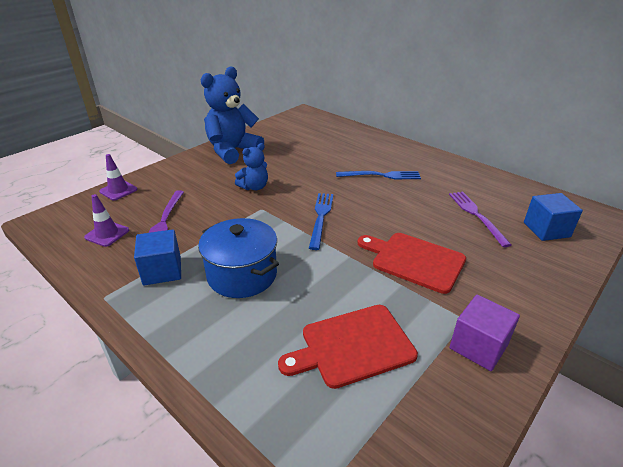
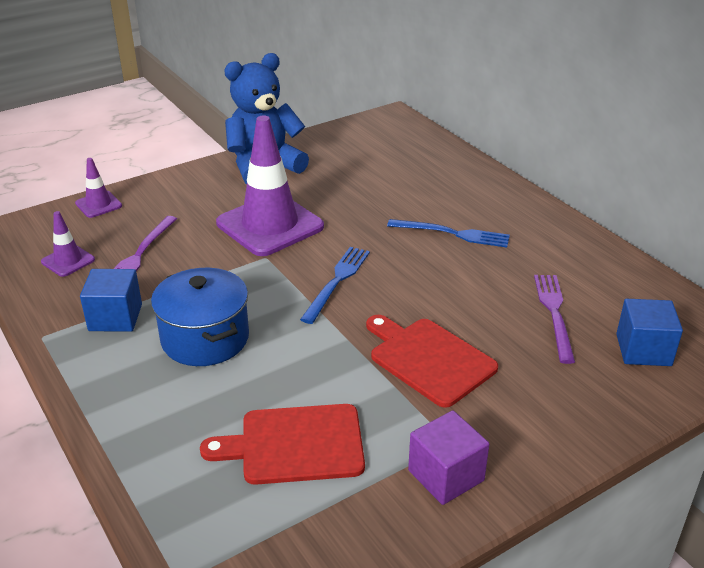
camera: 15 degrees right, 0 degrees up
(254, 187) = (270, 225): blue teddy bear -> purple traffic cone

